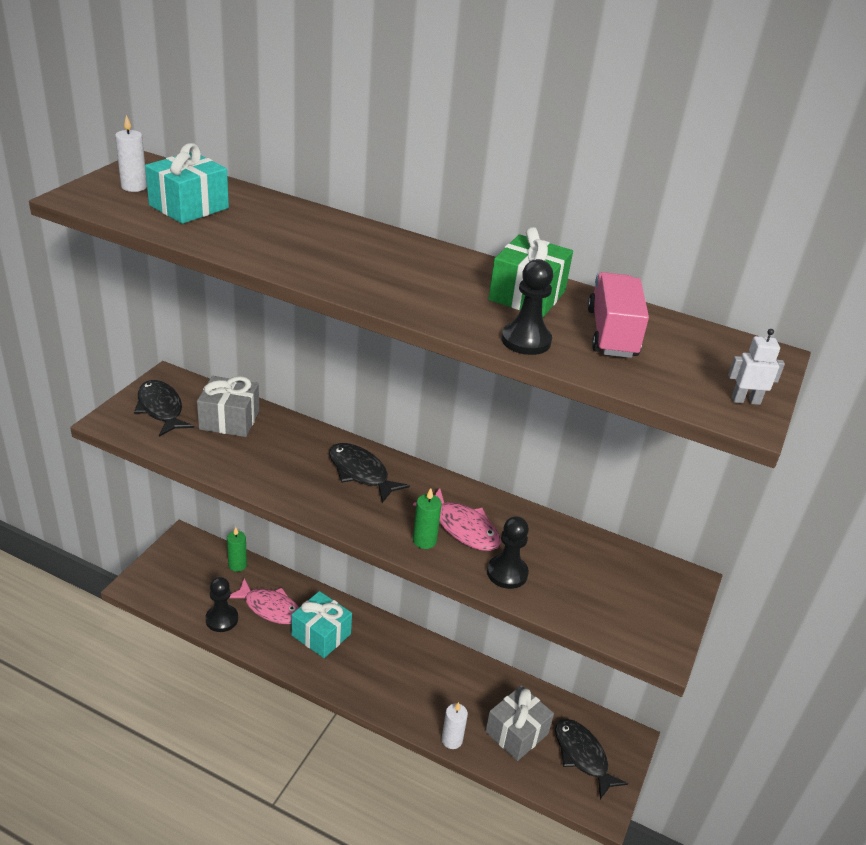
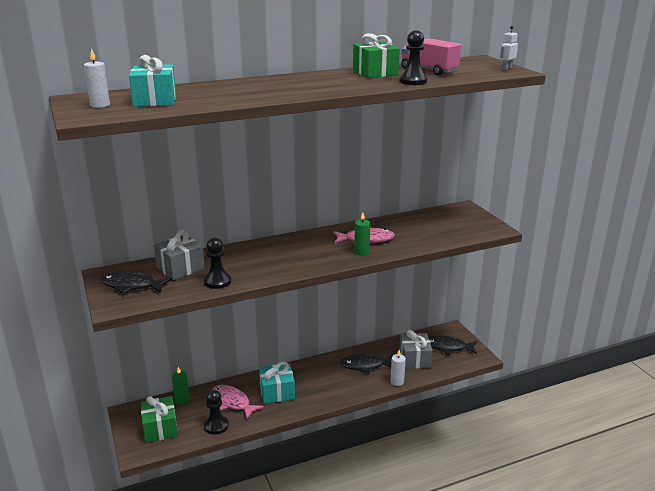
camera: 45 degrees left, 10 degrees down
(181, 579) = (160, 428): none -> green gift
(269, 608) = (232, 402): pink fish -> pink fish turned 120 degrees counterclockwise
(361, 473) = (287, 248): black fish -> black fish (365, 365)
(507, 573) = (410, 241): black pawn -> black pawn (217, 281)

